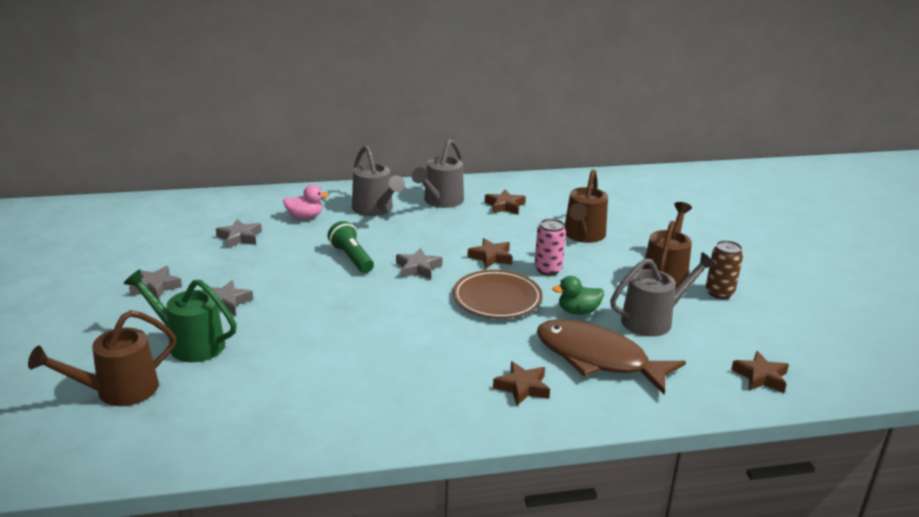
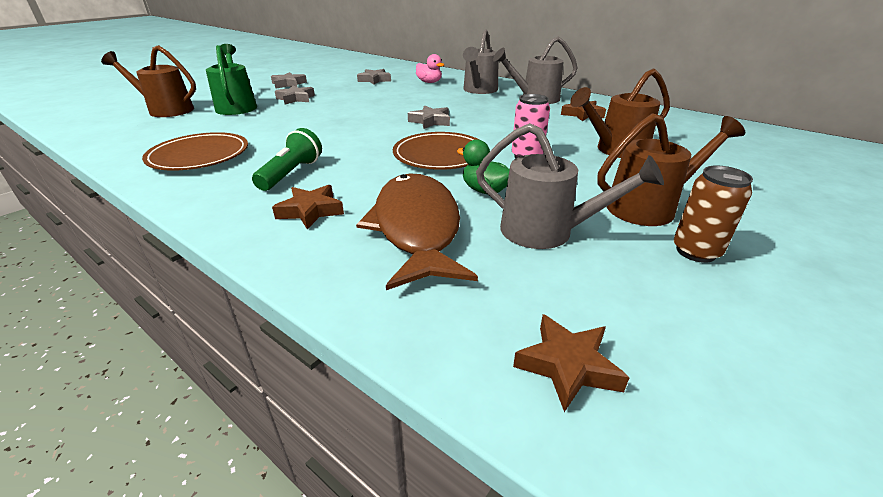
camera: 50 degrees right, 5 degrees up
(326, 406) = (199, 156): none -> brown plate
(352, 258) = (405, 104): green flashlight -> green flashlight (291, 174)
(491, 257) = (497, 134): brown star -> none

